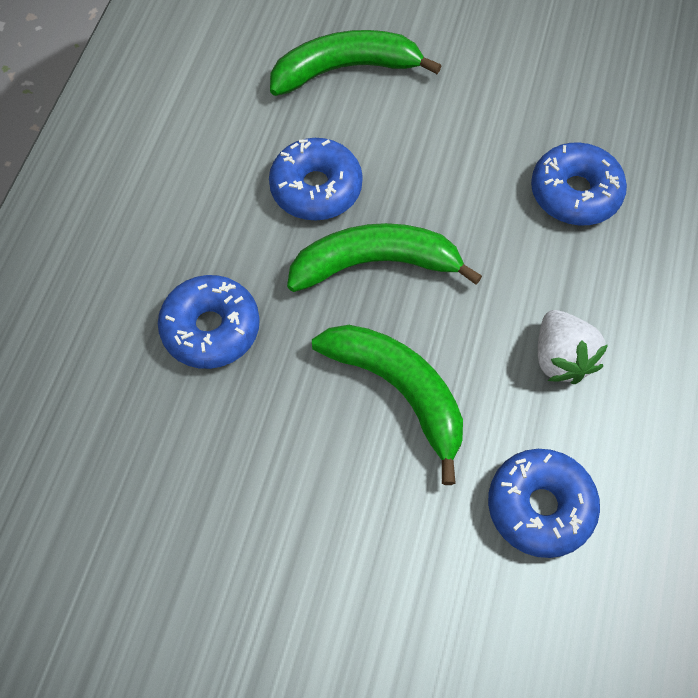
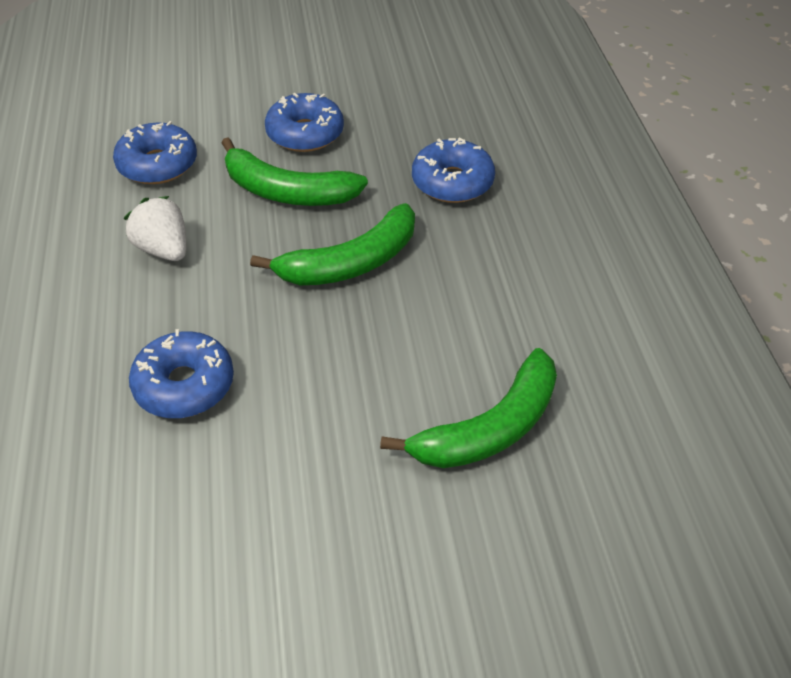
camera: 155 degrees right, 15 degrees down
(316, 188) = (440, 302): blue donut -> blue donut (305, 133)

